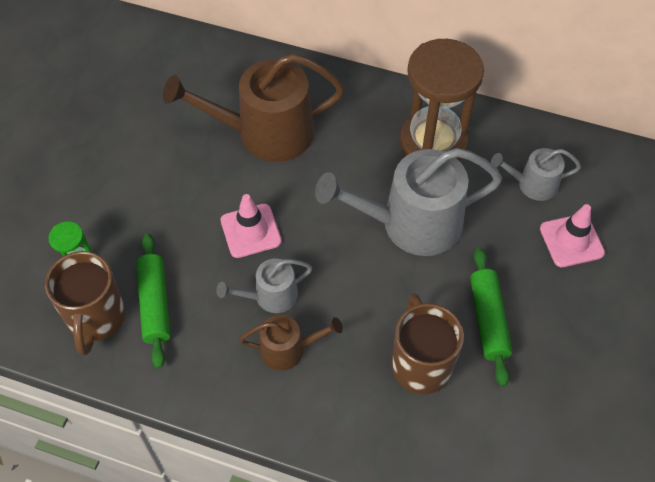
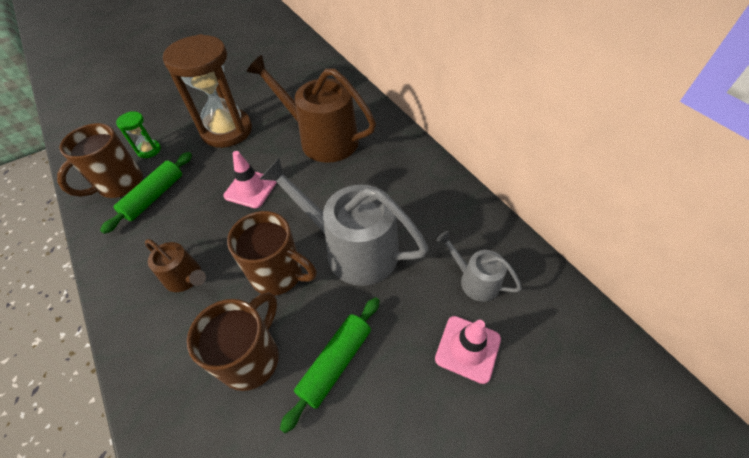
camera: 40 degrees right, 5 degrees down
(270, 296) = (216, 236): grey watering can -> none
(370, 288) = (278, 274): none -> brown mug
(433, 143) = (424, 205): brown hourglass -> brown hourglass (227, 130)

